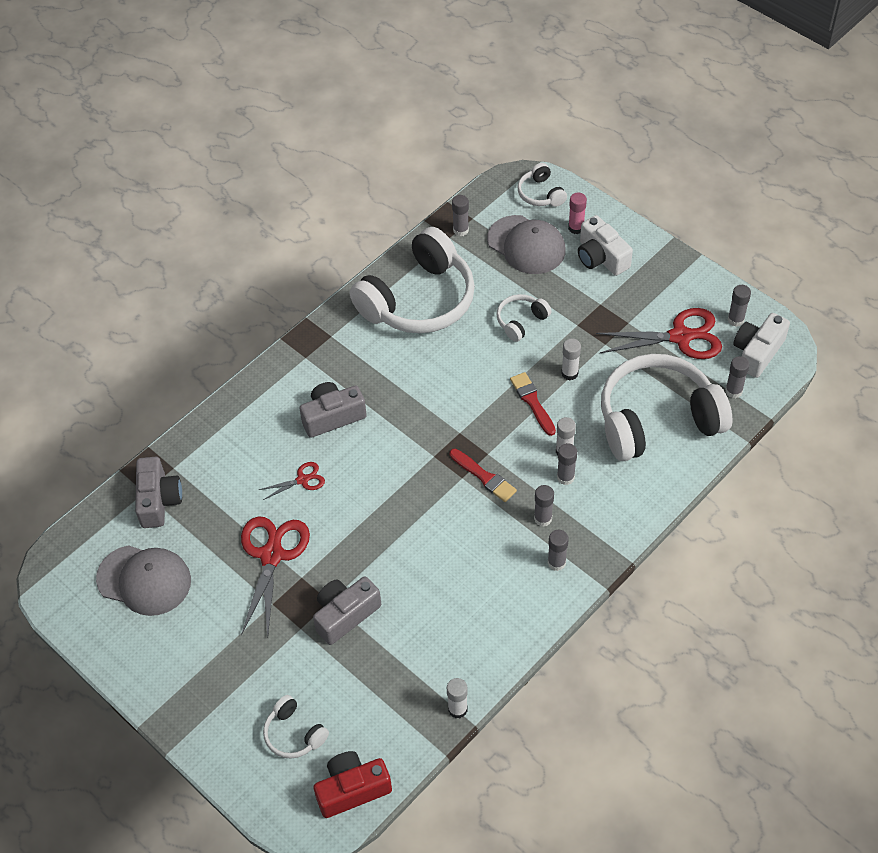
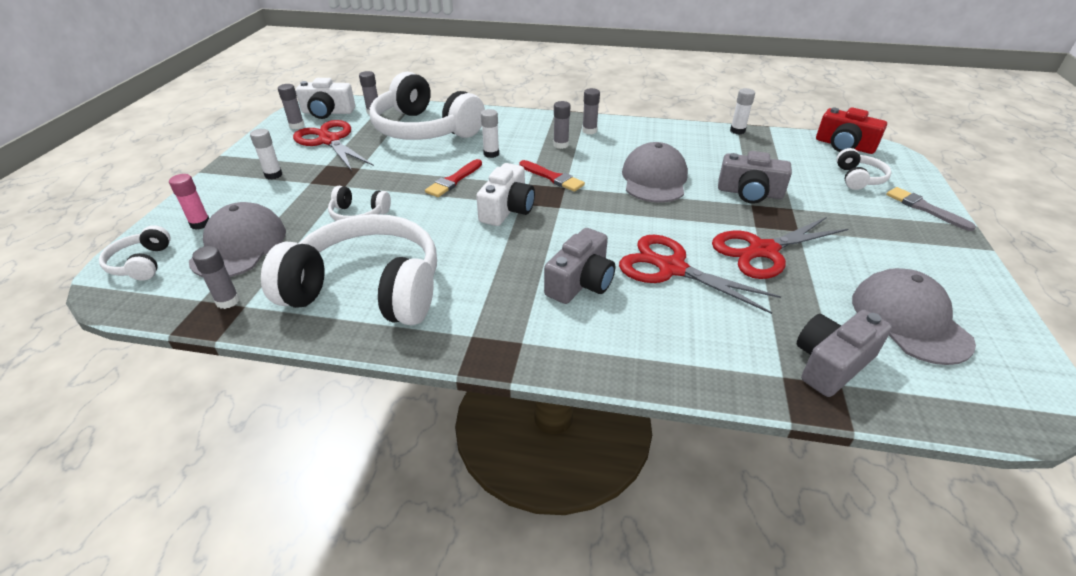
camera: 125 degrees left, 15 degrees down
(216, 738) = (924, 208): none -> grey brush
(302, 480) = (671, 268): red scissors -> red scissors, size x1.99
(332, 417) = (580, 282): grey camera -> grey camera turned 90 degrees counterclockwise
(423, 555) = (654, 179): none -> grey cap
(484, 477) = (553, 177): red brush -> red brush turned 120 degrees clockwise
(540, 194) = (141, 263): white headphones -> white headphones turned 135 degrees clockwise
(565, 477) = (515, 147): grey glue stick -> none
(569, 373) = (407, 173): white glue stick -> white glue stick (273, 175)
(601, 257) = (243, 198): white camera -> white camera (507, 209)

